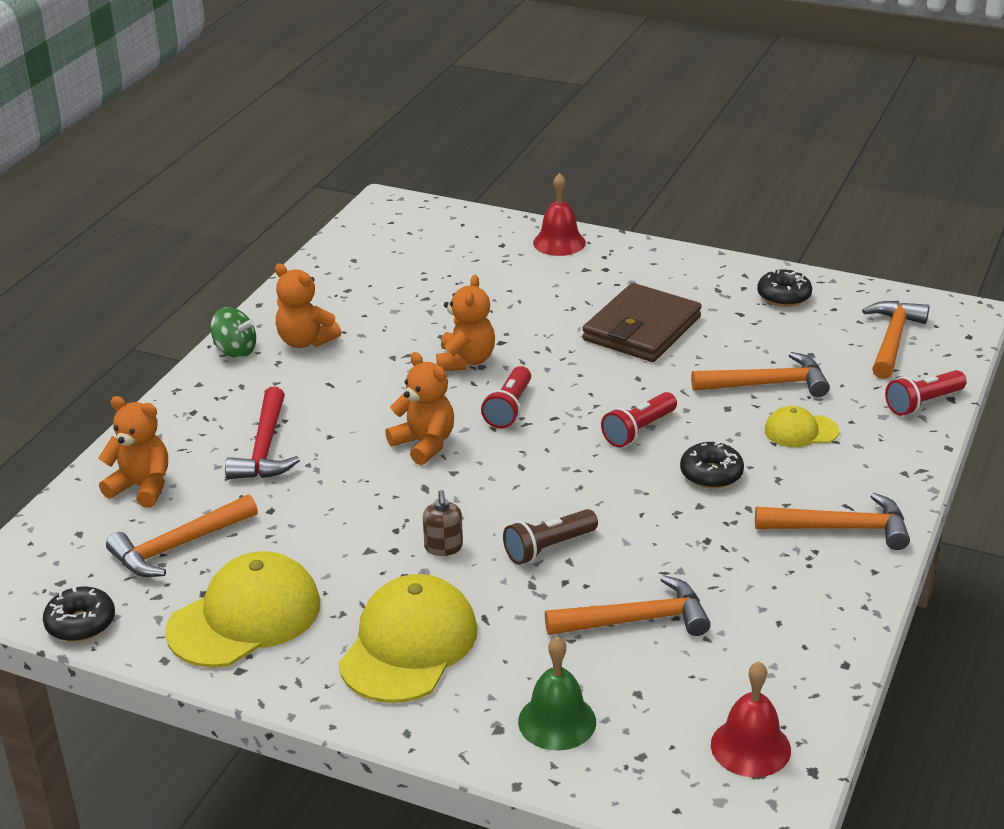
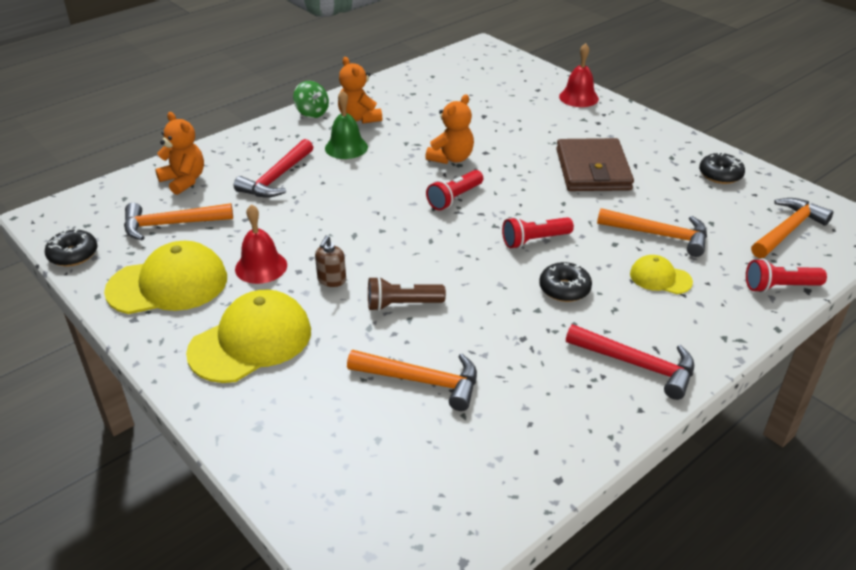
camera: 25 degrees right, 5 degrees up
(424, 444) = (378, 205): orange teddy bear -> none
(557, 721) = (302, 438): green bell -> green bell (346, 147)
(642, 329) = (593, 170): brown wallet -> brown wallet turned 60 degrees counterclockwise
(750, 747) = (428, 519): red bell -> red bell (261, 267)
(840, 528) = (637, 365): orange hammer -> red hammer

